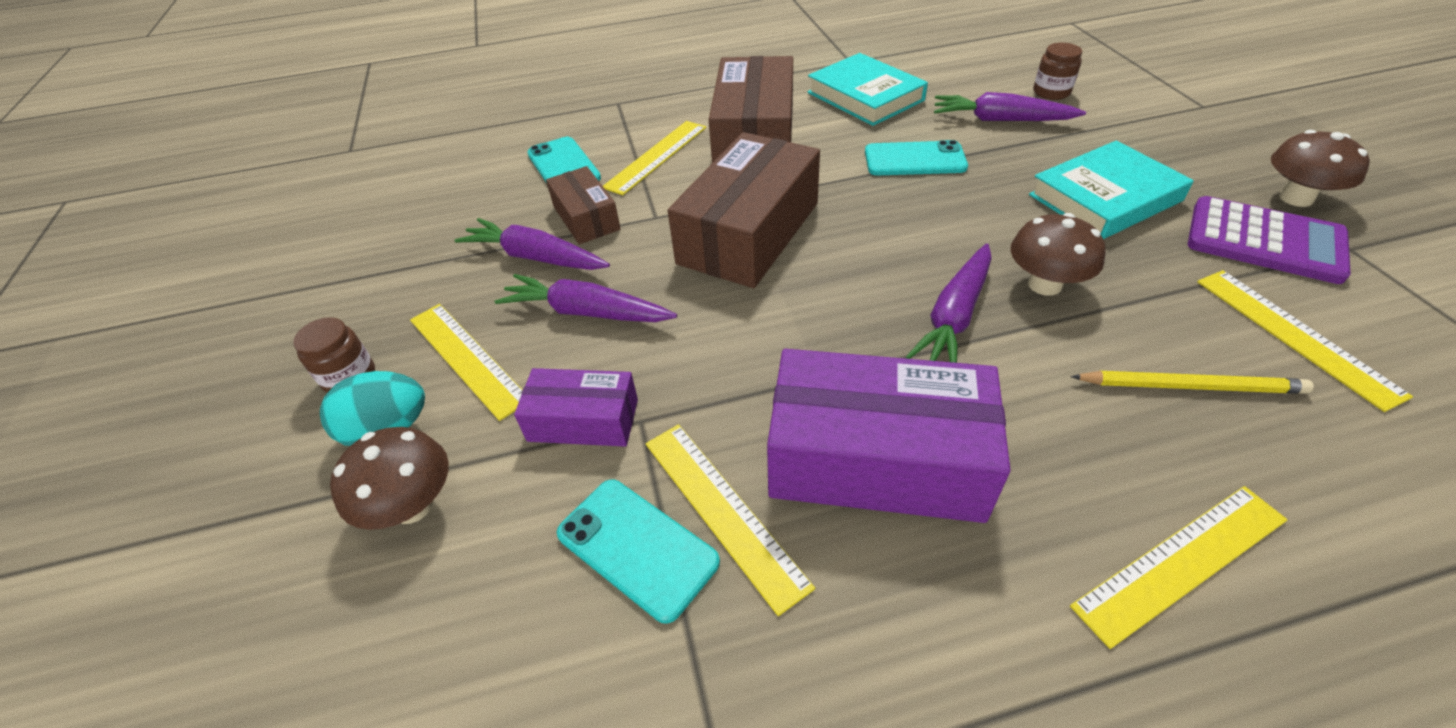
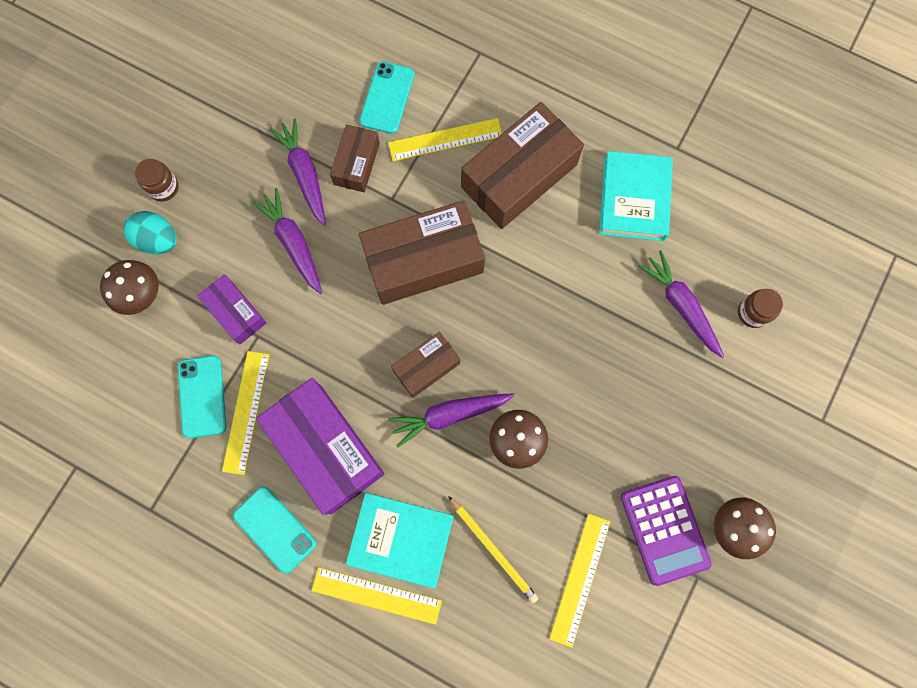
camera: 40 degrees right, 30 degrees up
(468, 358) = (219, 224): yellow ruler -> none
(871, 299) = (426, 367): none -> brown box
(914, 159) = (581, 289): turquoise phone -> turquoise phone (275, 529)
(1105, 198) = (636, 423): turquoise book -> turquoise book (401, 539)

